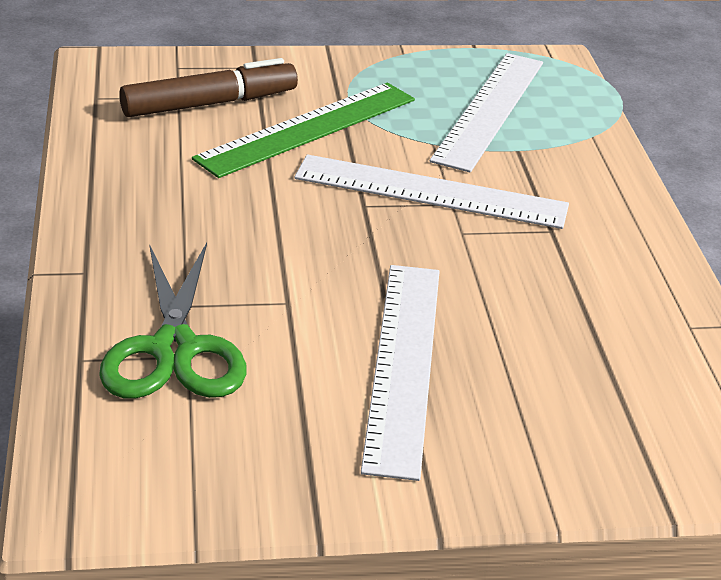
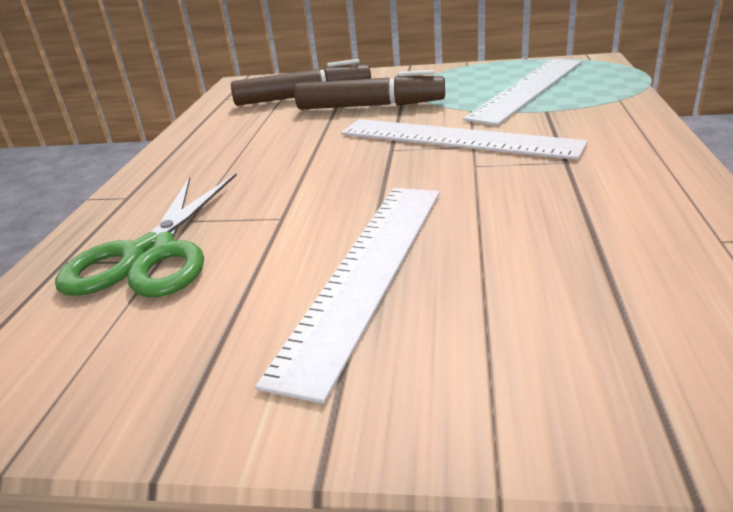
camera: 20 degrees right, 5 degrees down
(308, 128) = (369, 106): green ruler -> brown marker

